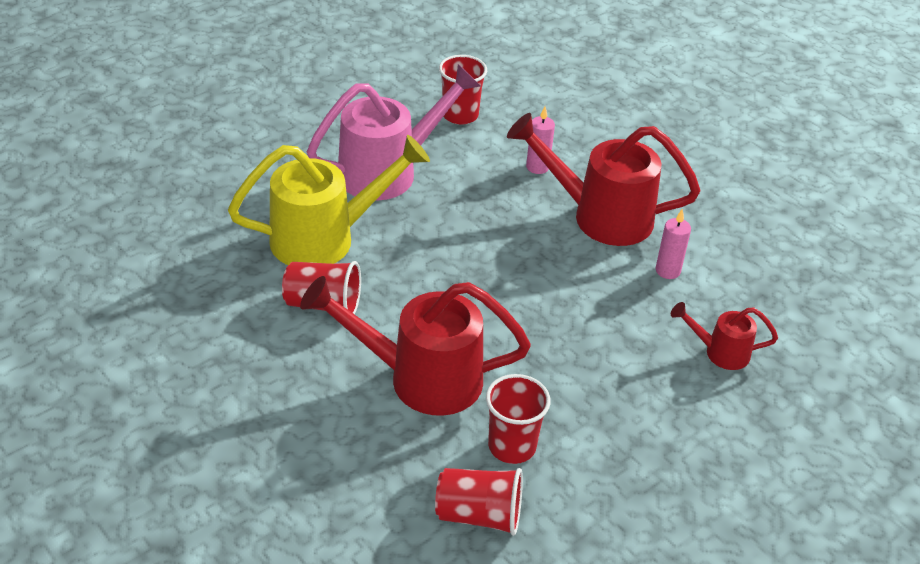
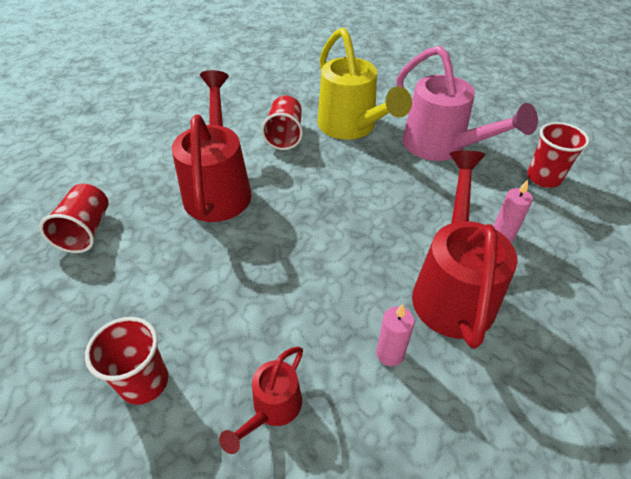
camera: 85 degrees right, 5 degrees up
(512, 446) = (150, 244): red cup -> red cup (144, 382)
(720, 352) = (272, 409): red watering can -> red watering can turned 150 degrees counterclockwise

